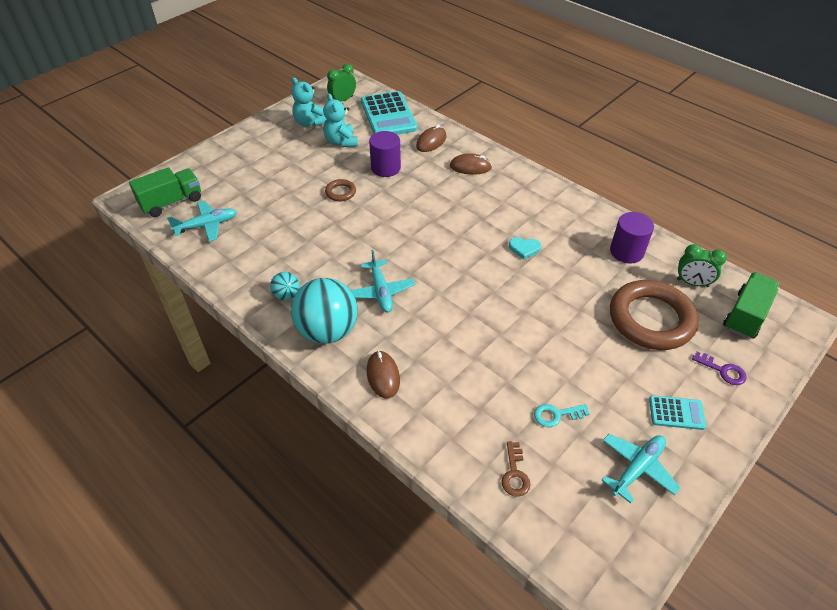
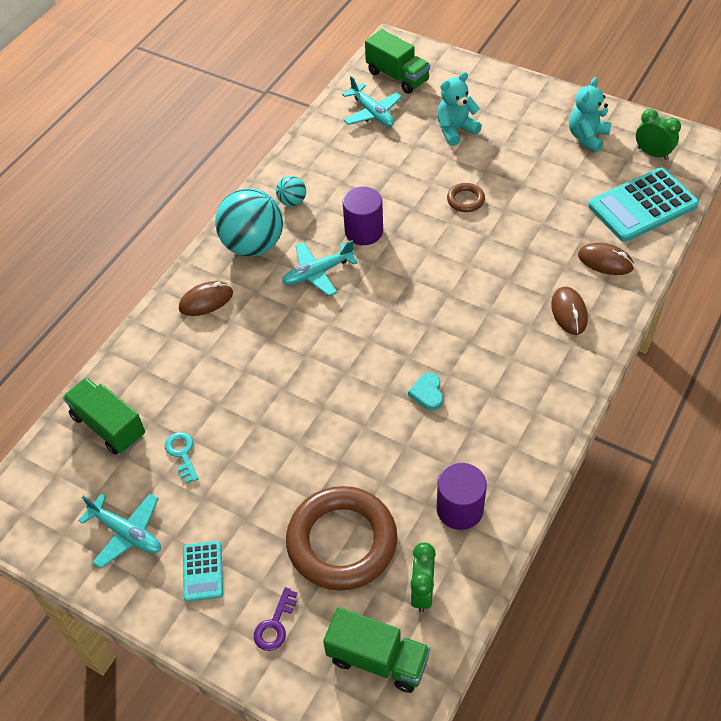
camera: 80 degrees right, 5 degrees up
(341, 142) = (562, 175): turquoise teddy bear -> turquoise teddy bear (455, 130)
(385, 168) = (529, 229): purple cylinder -> purple cylinder (364, 231)
(514, 474) = (109, 426): brown key -> green truck

